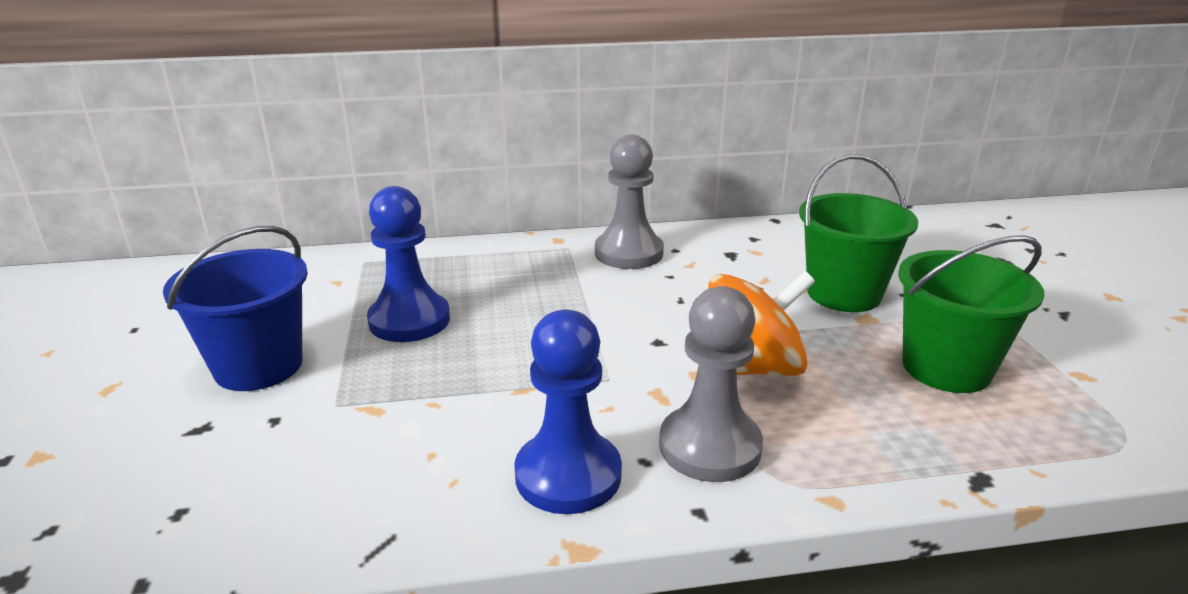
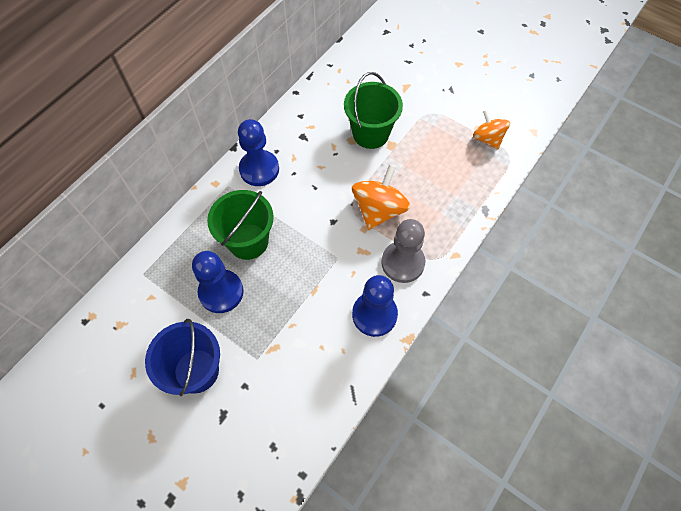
camera: 45 degrees left, 35 degrees up
(629, 253) = (259, 169): grey pawn -> blue pawn
(946, 368) = (438, 157): green bucket -> green bucket (248, 241)
(1090, 396) = (487, 139): none -> orange spinning top

